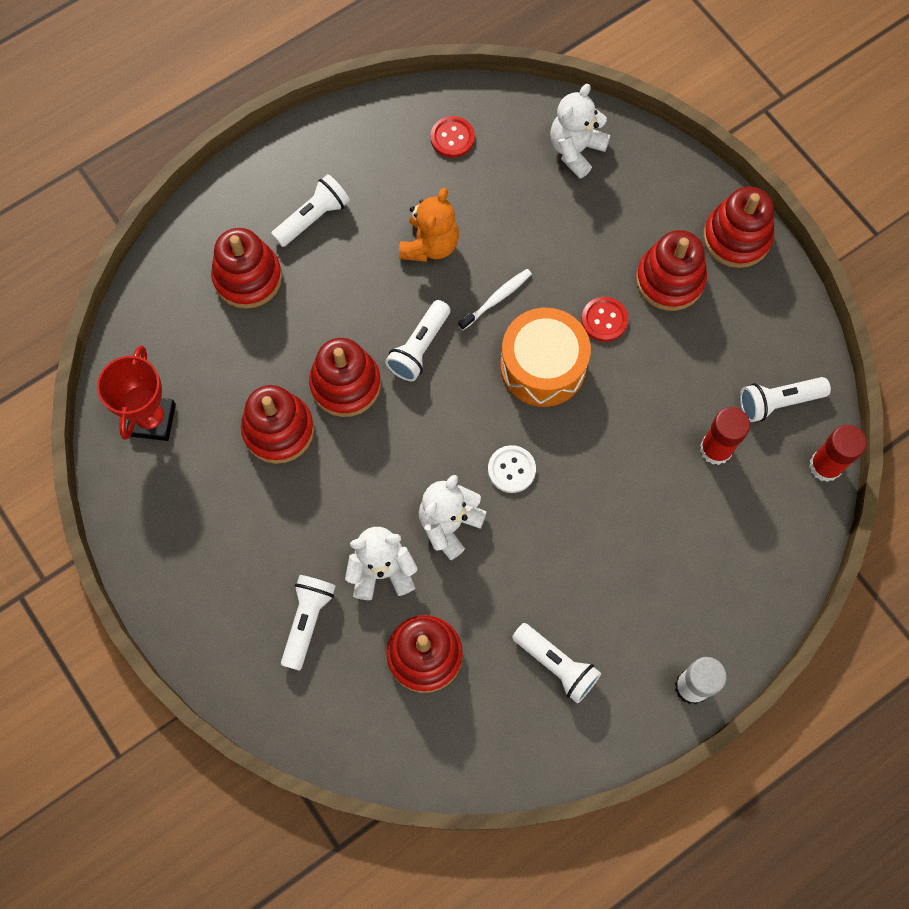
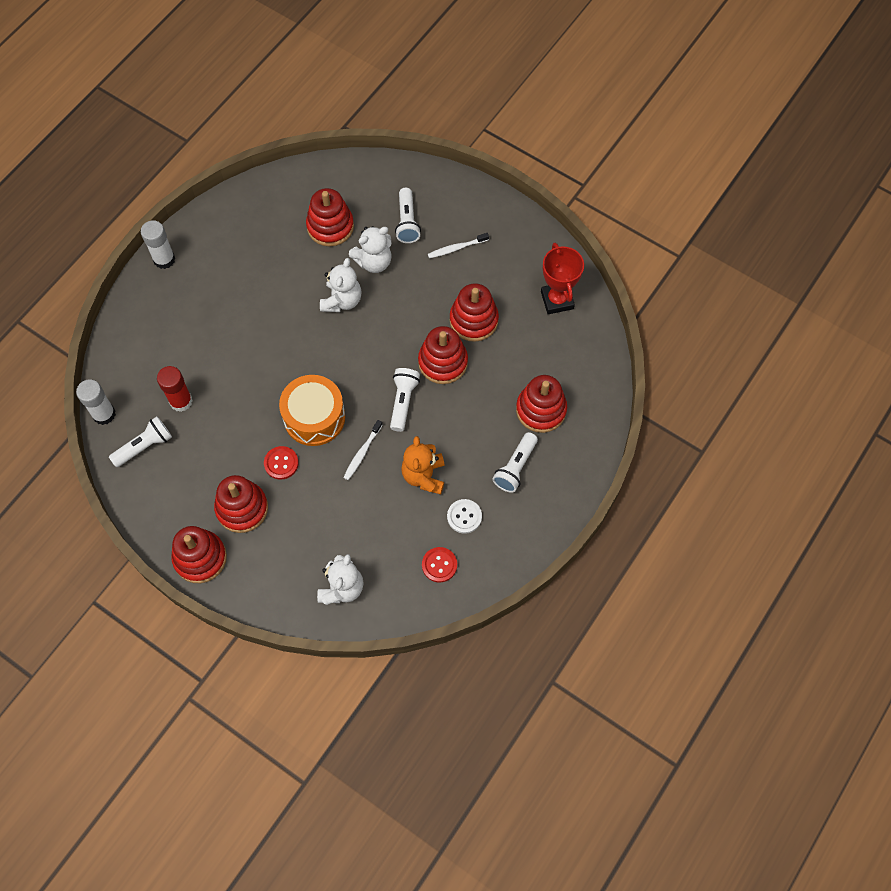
camera: 160 degrees right, 5 degrees down
(254, 550) = (456, 248): none -> white toothbrush
(511, 469) = (313, 345): white button -> white button (464, 516)
(556, 665) = (249, 245): white flashlight -> none
(825, 466) = (104, 414): red glue stick -> white glue stick

